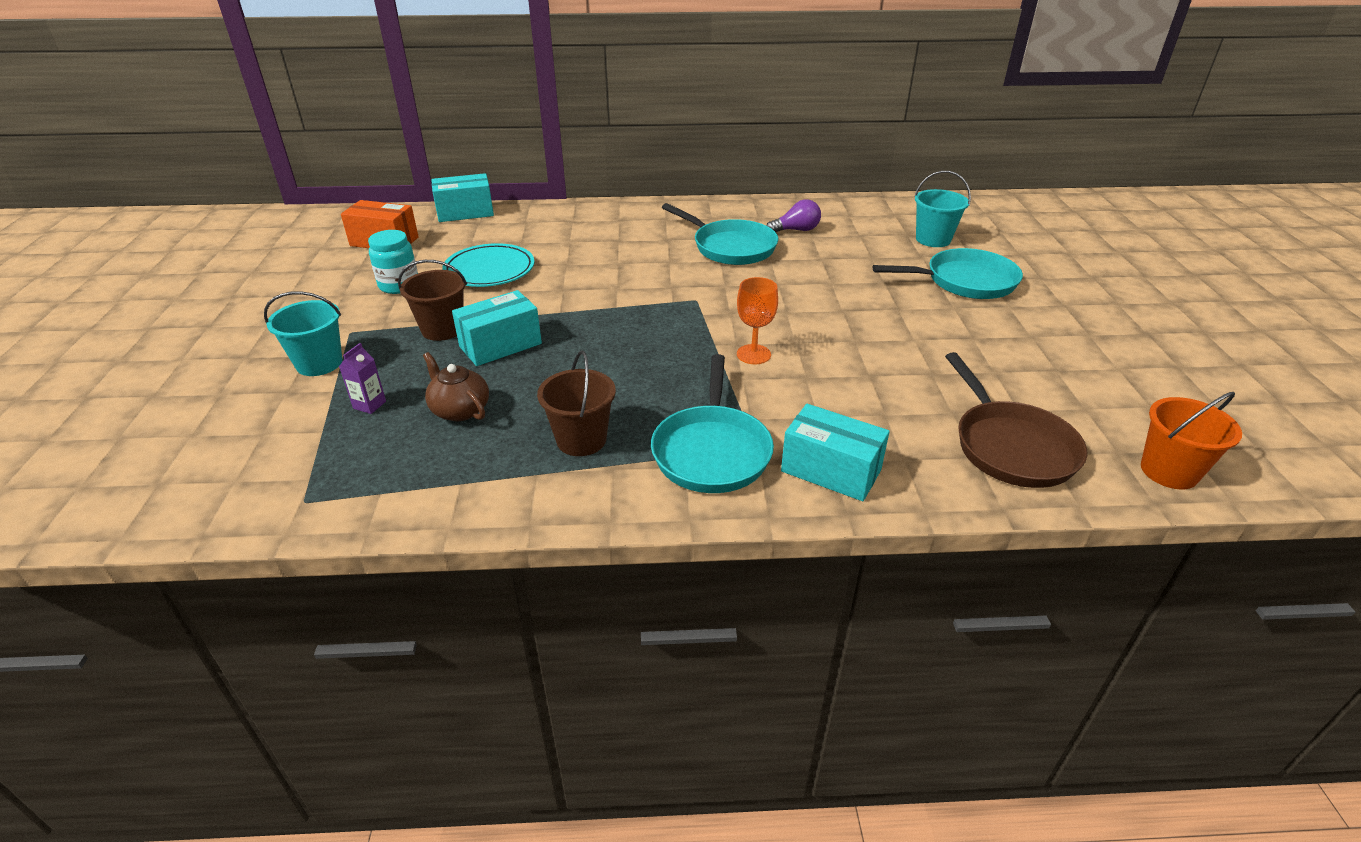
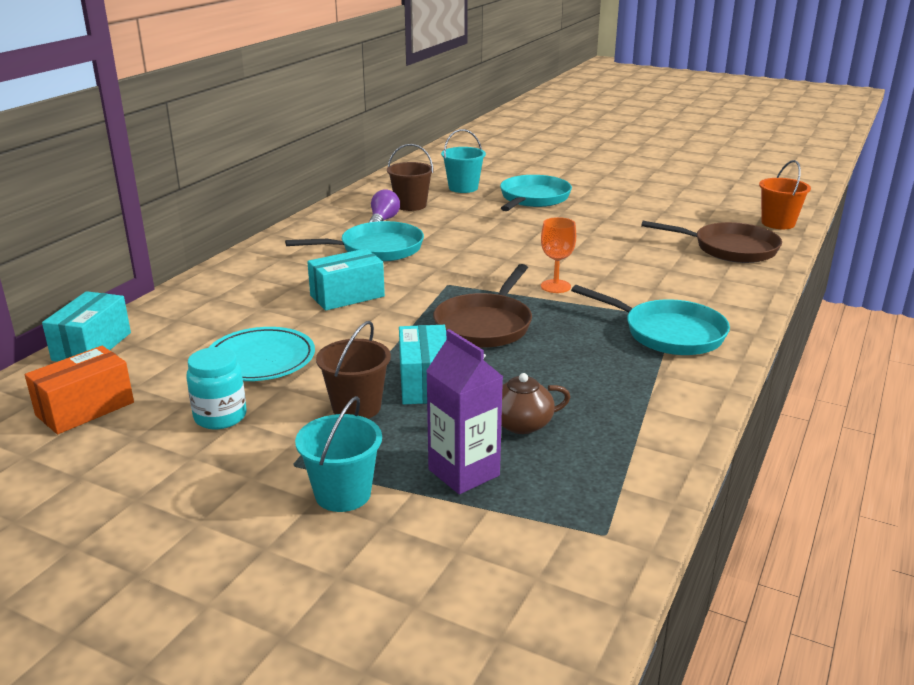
camera: 60 degrees left, 10 degrees down
(369, 405) = (464, 472): purple carton -> purple carton, size x1.97
(581, 440) = (614, 378): brown bucket -> brown bucket (411, 205)
(631, 341) = (485, 325): none -> brown pan
(830, 471) = (719, 302): turquoise box -> turquoise box (347, 296)

